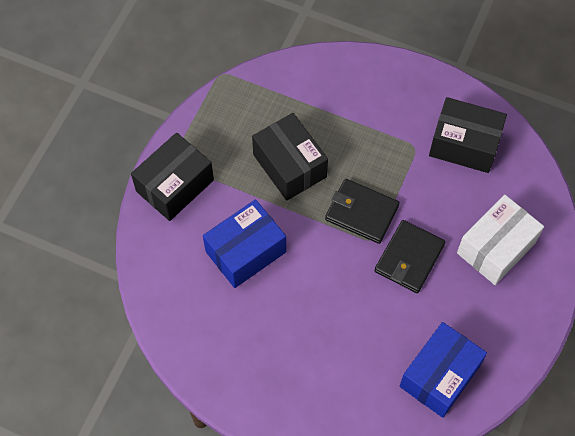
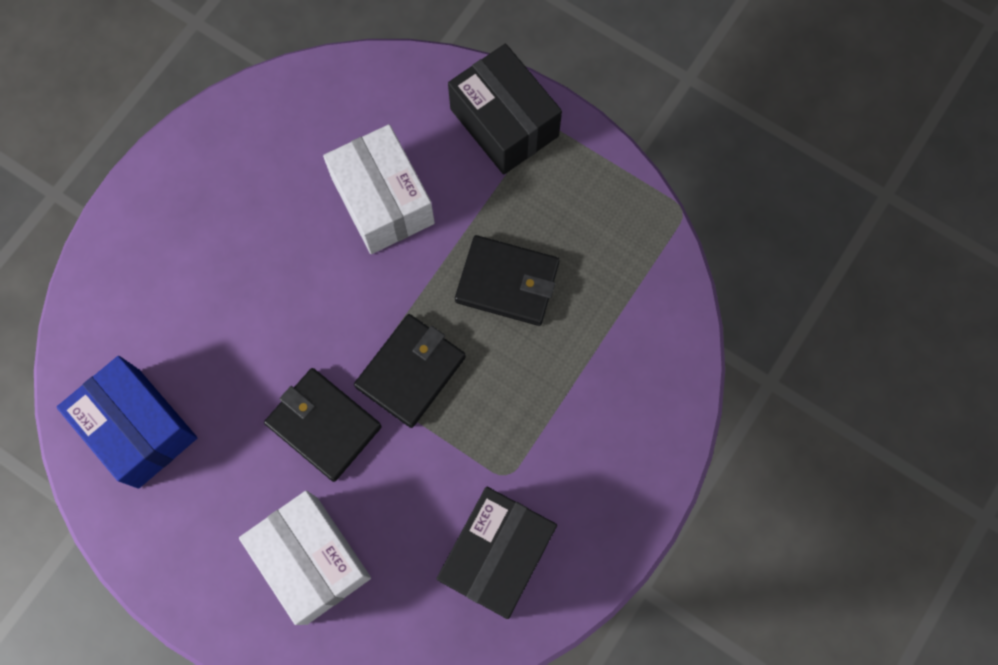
camera: 100 degrees right, 10 degrees up
(245, 252) = (382, 201): blue box -> white box
(289, 166) = (507, 282): black box -> black wallet

